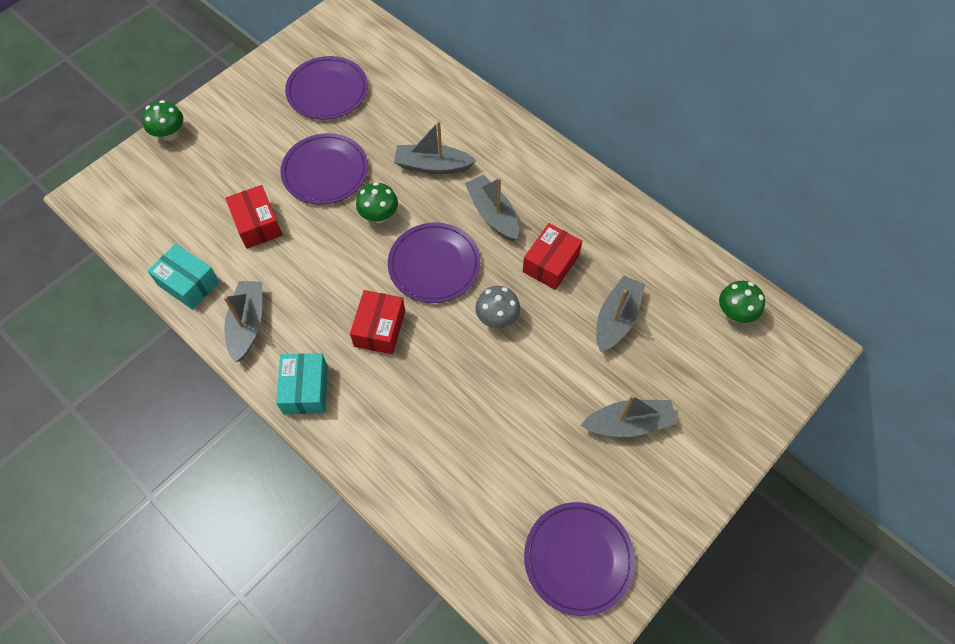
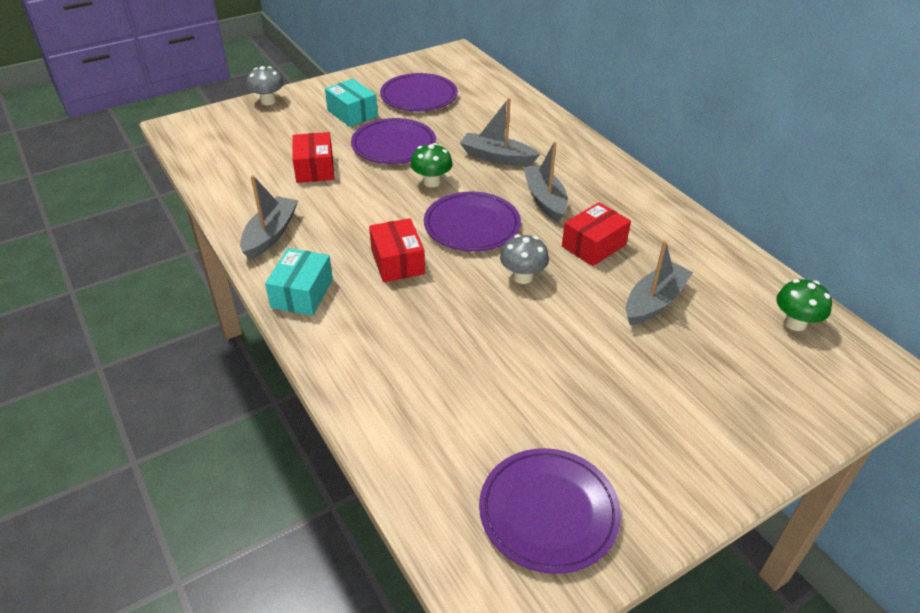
camera: 15 degrees right, 20 degrees down
(170, 134) = (268, 101): green mushroom -> grey mushroom
(188, 283) = (231, 196): turquoise box -> turquoise box (352, 113)
(379, 328) = (397, 262): red box -> red box turned 45 degrees counterclockwise
(628, 423) = (645, 394): grey boat -> none

